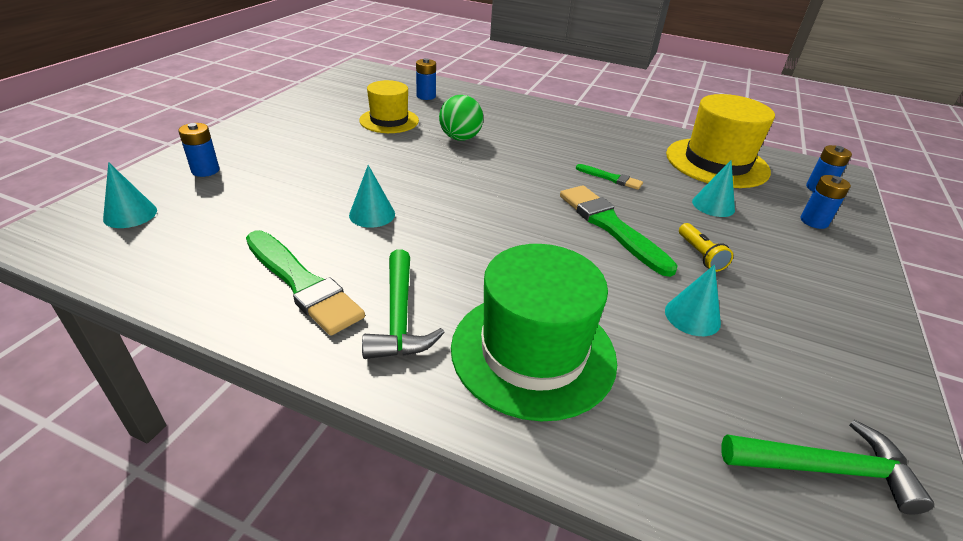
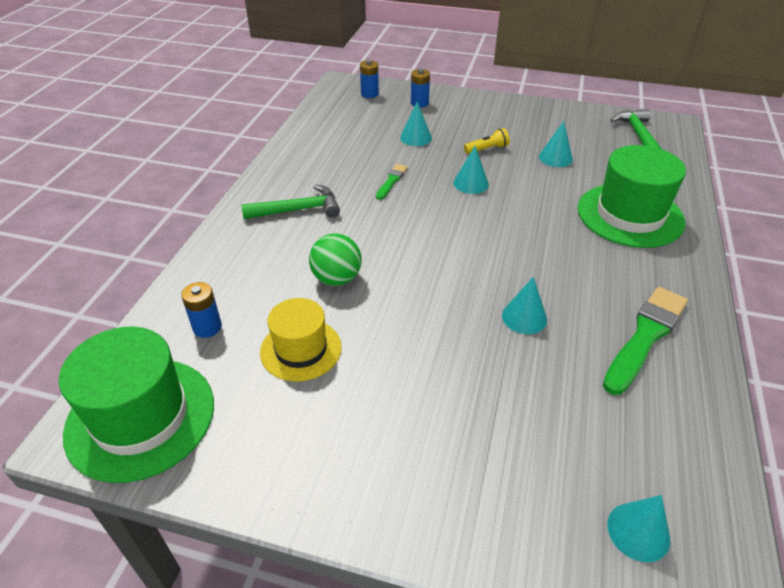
camera: 95 degrees left, 5 degrees up
(205, 170) = (508, 502): blue battery -> none
(362, 80) = (141, 417): none -> green hat
(399, 316) = (641, 275): green hammer -> green hammer (298, 210)
(610, 226) = (471, 183): green brush -> turquoise cone
(716, 163) = (341, 129): yellow hat -> none

